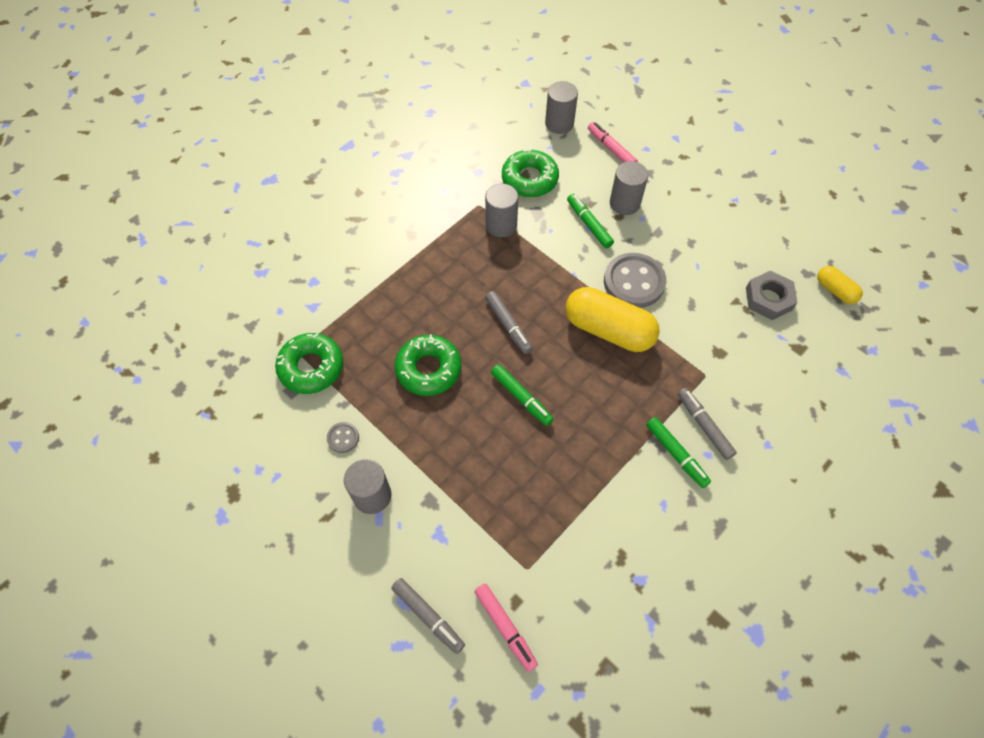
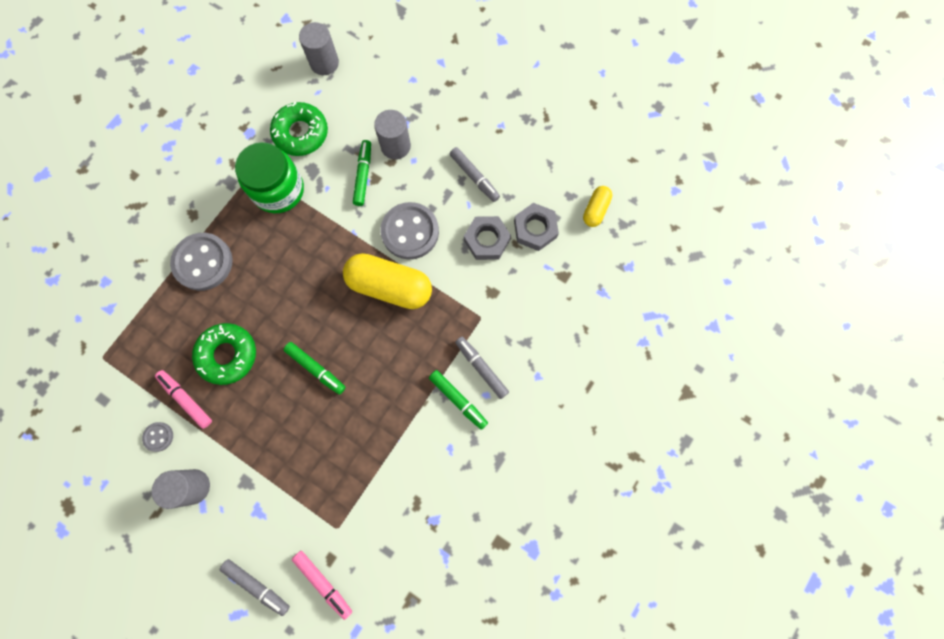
camera: 10 degrees left, 15 degrees up
(311, 367) = (118, 372): green donut -> none
(416, 279) = (203, 262): none -> grey button
(501, 225) = (278, 190): grey cylinder -> green jar
(508, 325) = (296, 297): grey marker -> grey marker (474, 177)
(589, 224) = (363, 176): green marker -> green marker turned 45 degrees clockwise
(611, 149) = (378, 85): pink marker -> pink marker (186, 399)
(715, 301) = (487, 240): none -> grey nut
(835, 290) = (595, 210): yellow capsule -> yellow capsule turned 75 degrees clockwise

